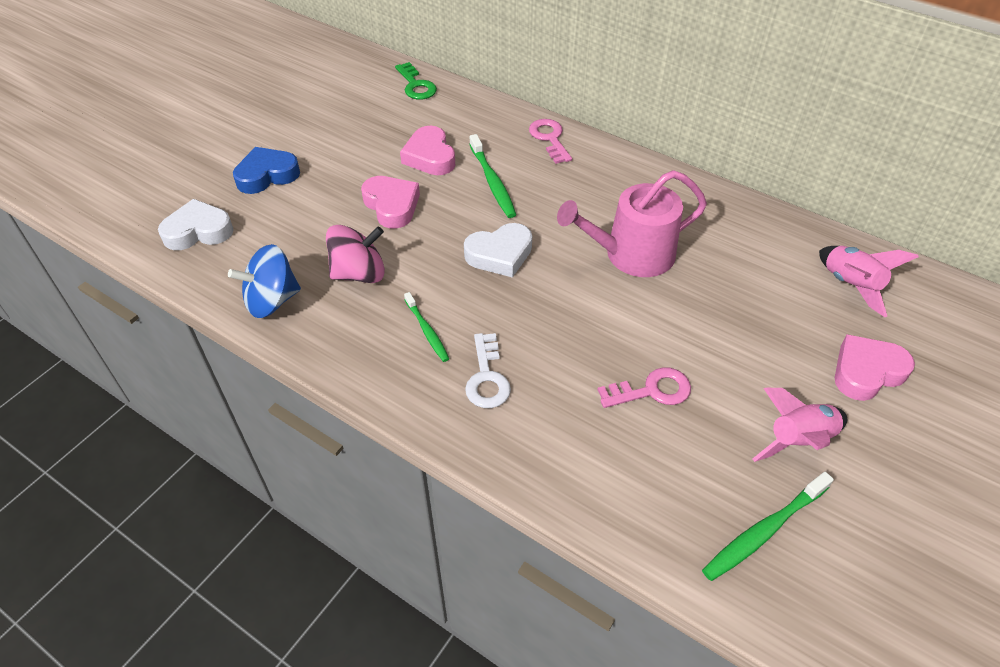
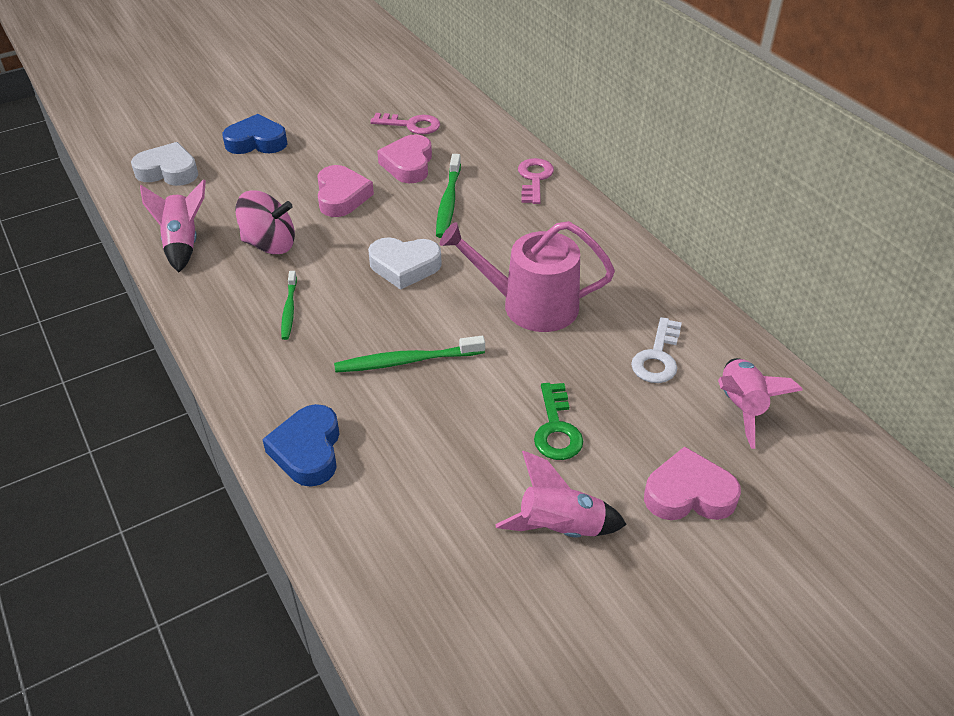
camera: 25 degrees right, 5 degrees down
(272, 301) = (183, 244): blue spinning top -> pink rocket
(416, 86) = (445, 100): green key -> green key (556, 429)
(487, 378) = (309, 366): white key -> white key (657, 357)
(546, 458) = (308, 450): none -> blue heart
(652, 390) = (451, 430): pink key -> pink key (411, 125)
(763, 531) = (456, 593): green toothbrush -> green toothbrush (406, 361)

